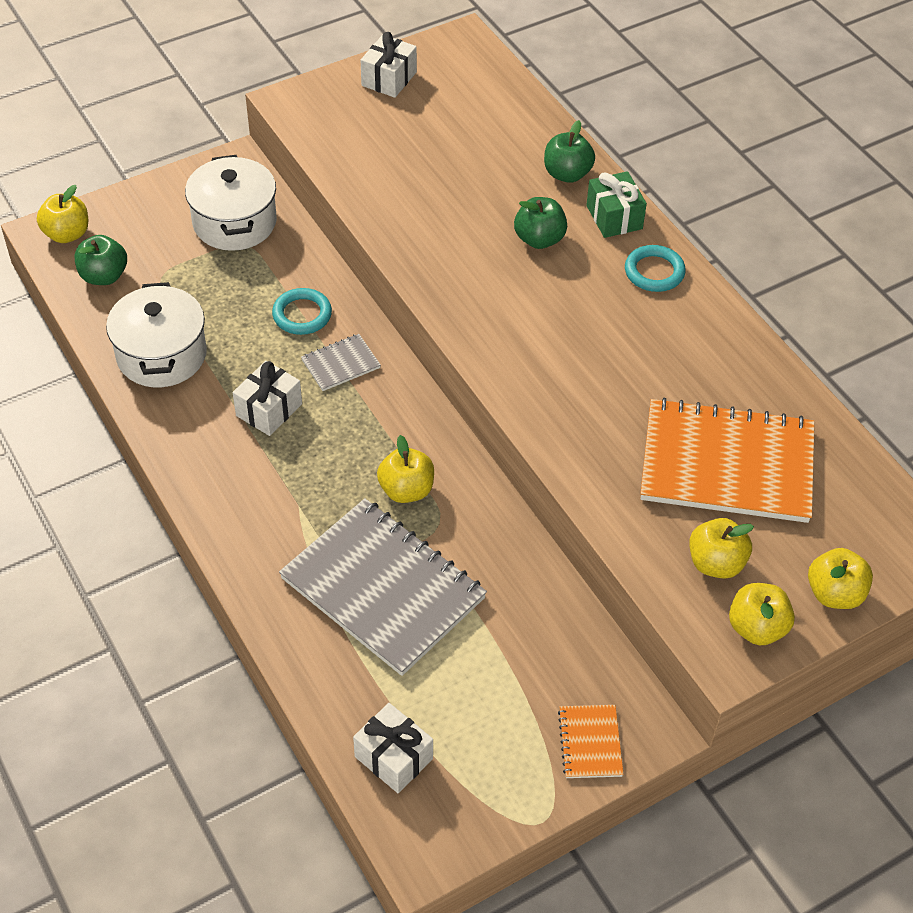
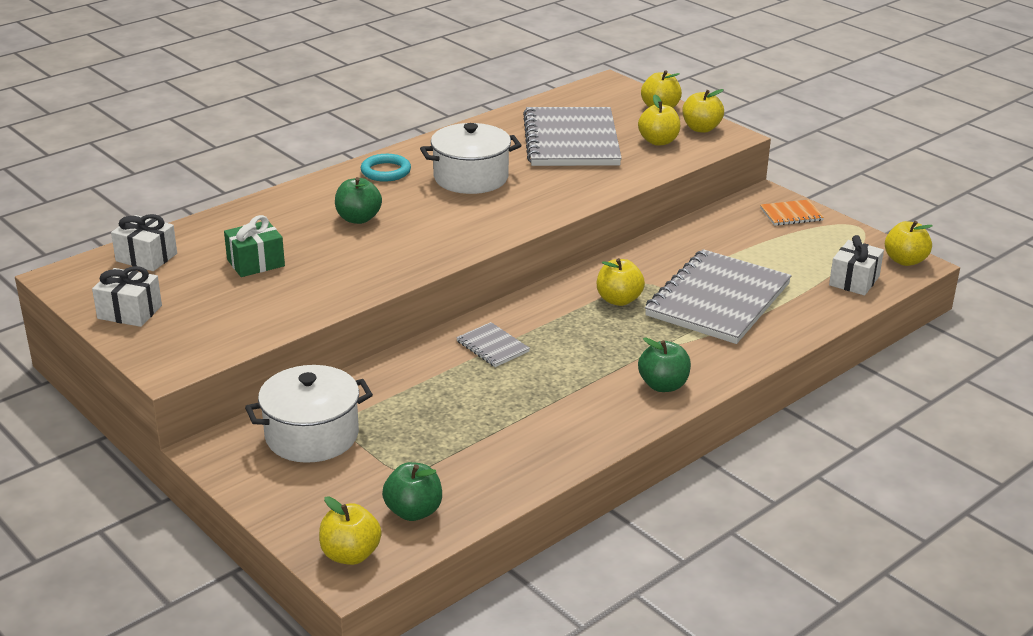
camera: 100 degrees left, 20 degrees down
(162, 355) = (516, 450): white pot -> white pot (471, 178)
(269, 410) = (561, 377): white gift -> white gift (146, 257)
(302, 315) = (436, 375): turquoise ring -> none
(433, 845) = (905, 260): none -> yellow apple
(567, 174) = (270, 212): green apple -> green apple (663, 385)
(614, 217) = (324, 190): green gift -> green gift (256, 263)
(727, 464) = (571, 140): orange notebook -> grey notebook

